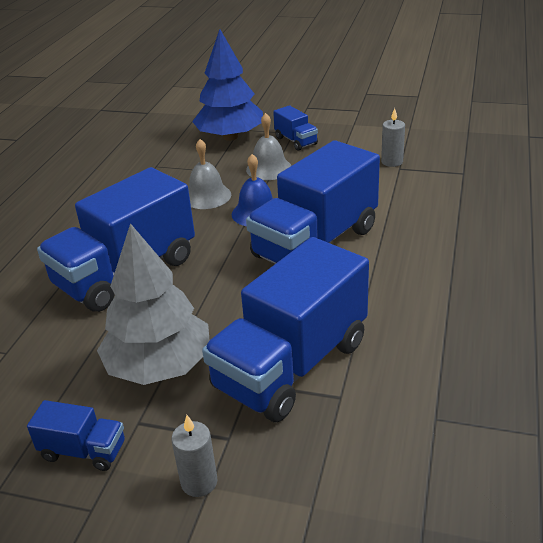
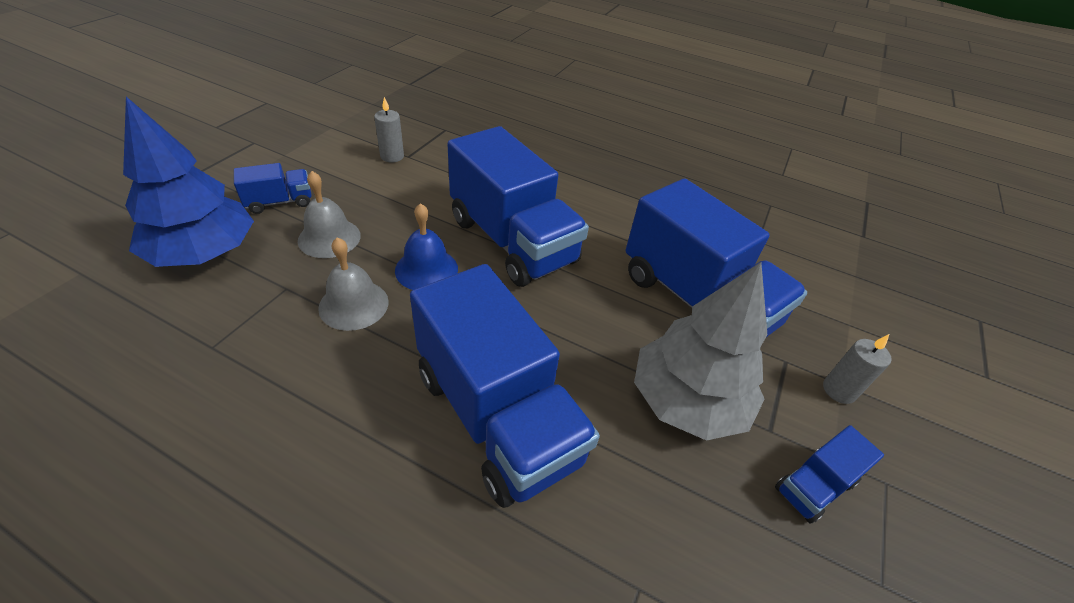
camera: 85 degrees left, 10 degrees up
(83, 451) = (814, 486): blue truck -> blue truck turned 150 degrees counterclockwise

